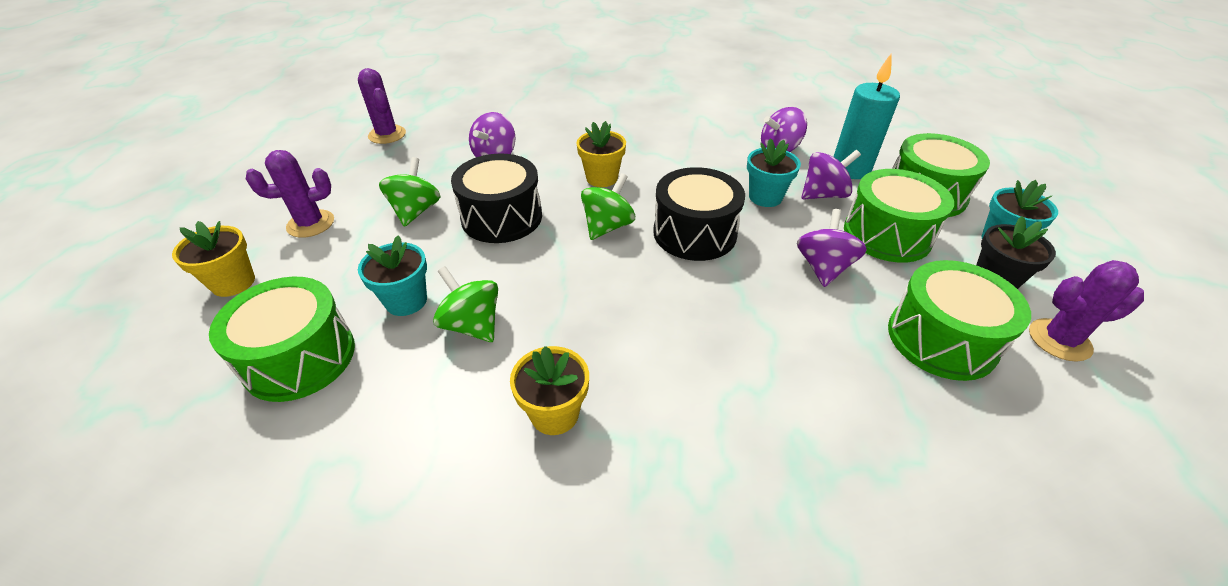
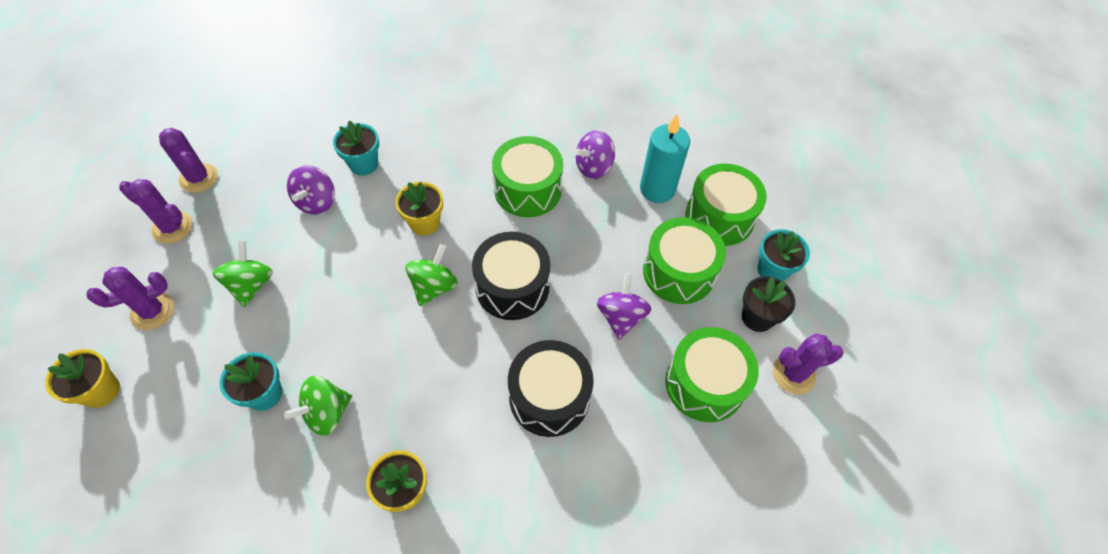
camera: 10 degrees left, 15 degrees up
(300, 358) = (186, 464): green drum -> green drum (528, 189)
(351, 165) = (172, 227): none -> purple cactus
(472, 325) = (326, 413): green spinning top -> green spinning top turned 75 degrees counterclockwise
(502, 217) = (334, 284): black drum -> black drum (549, 397)
(765, 197) = (577, 234): turquoise flower pot -> turquoise flower pot (363, 164)
(823, 194) = (629, 226): purple spinning top -> none

